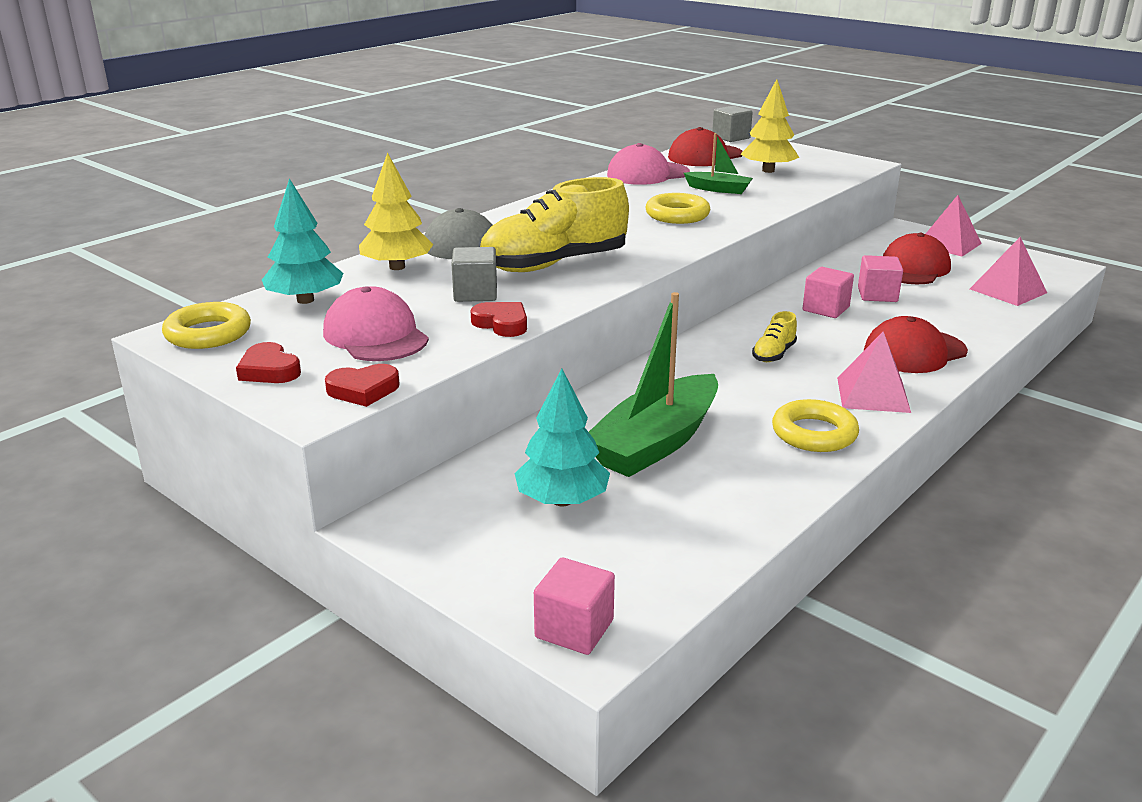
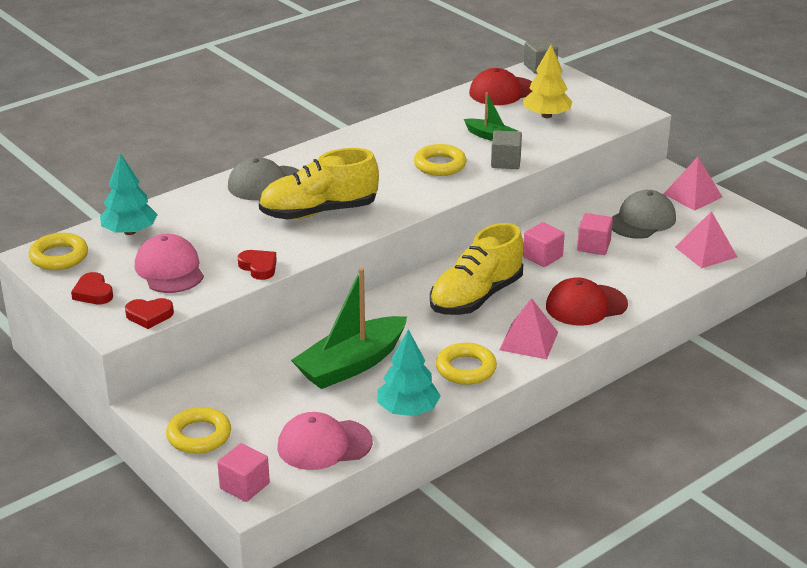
camera: 10 degrees right, 5 degrees up
(397, 267) = (203, 204): yellow tree -> none
(471, 559) = (199, 435): none -> yellow ring
(475, 293) = (250, 236): grey cube -> grey cube (505, 162)
(562, 500) = (270, 401): turquoise tree -> turquoise tree (408, 410)
(647, 174) = (441, 111): pink cap -> pink cap (324, 444)
(773, 354) = (476, 297): yellow shoe -> yellow shoe, size x2.26
(912, 268) = (642, 220): red cap -> grey cap

